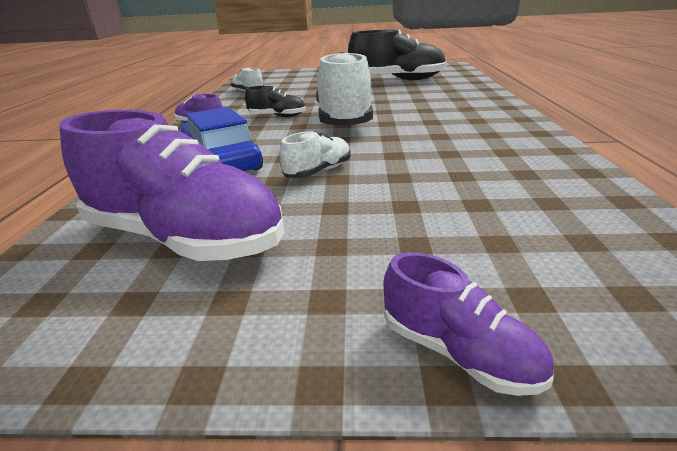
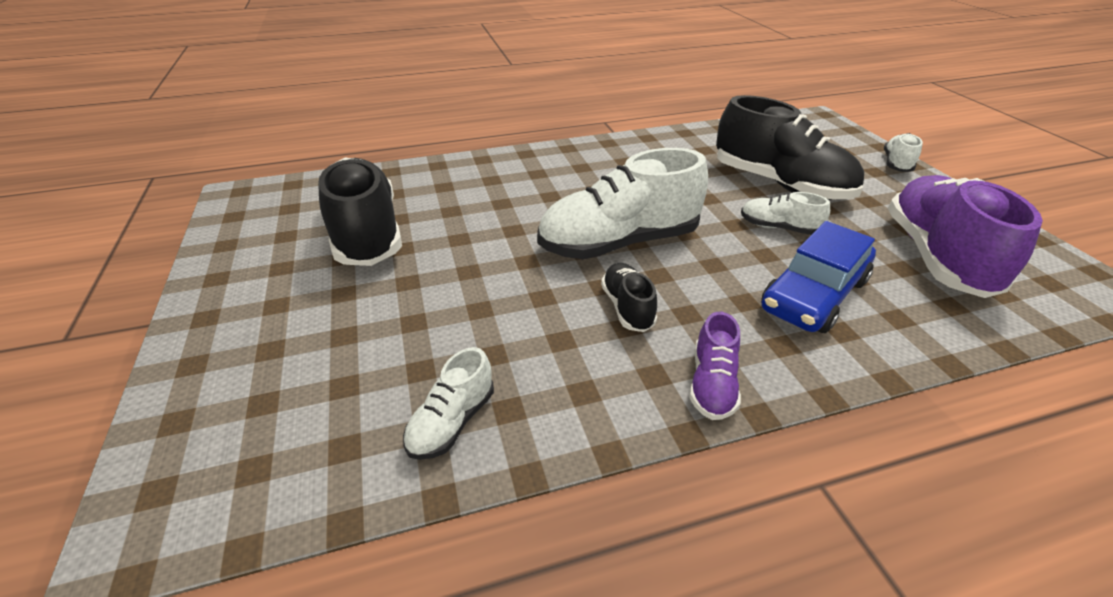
camera: 110 degrees left, 10 degrees up
(408, 195) = (780, 184): none -> black shoe
(458, 352) = (896, 164): purple shoe -> white shoe

